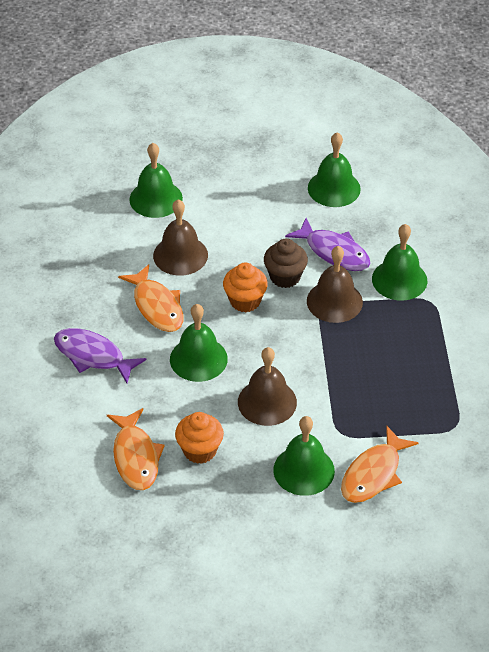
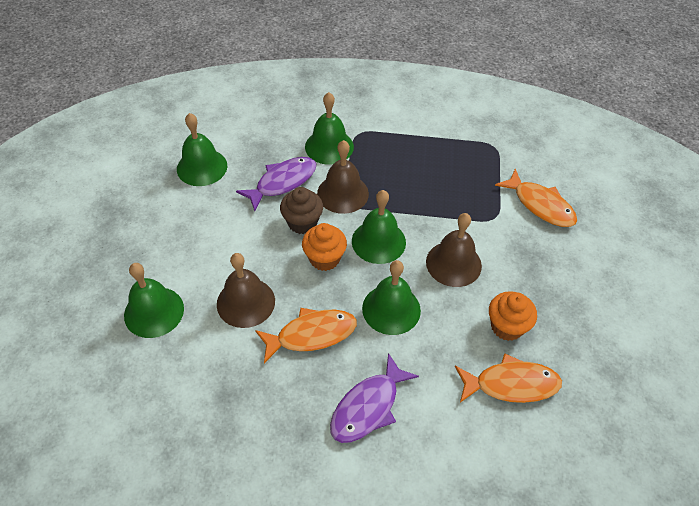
camera: 80 degrees left, 5 degrees up
(304, 470) = (534, 251): green bell -> green bell (378, 241)

